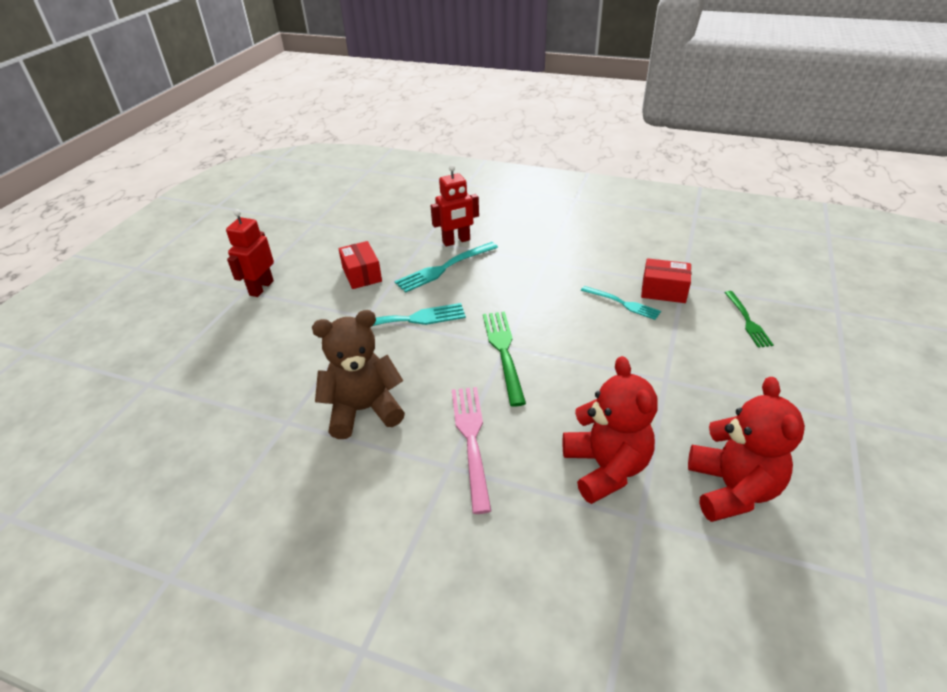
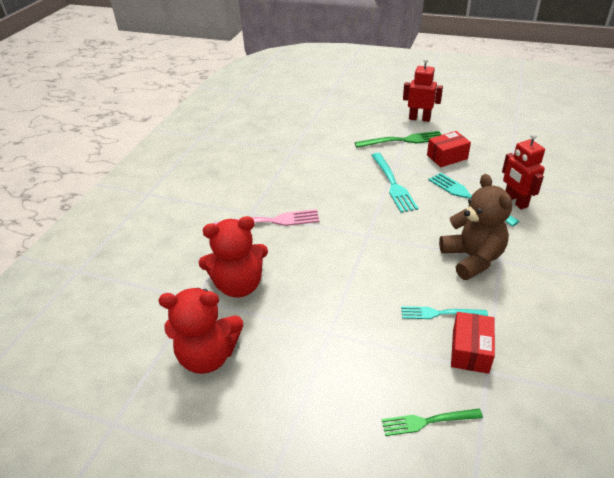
camera: 90 degrees right, 0 degrees up
(363, 410) = (300, 175): brown teddy bear -> brown teddy bear (472, 258)
(503, 352) = (359, 234): green fork -> green fork (402, 140)
(622, 303) = (440, 313): turquoise fork -> turquoise fork turned 60 degrees clockwise

